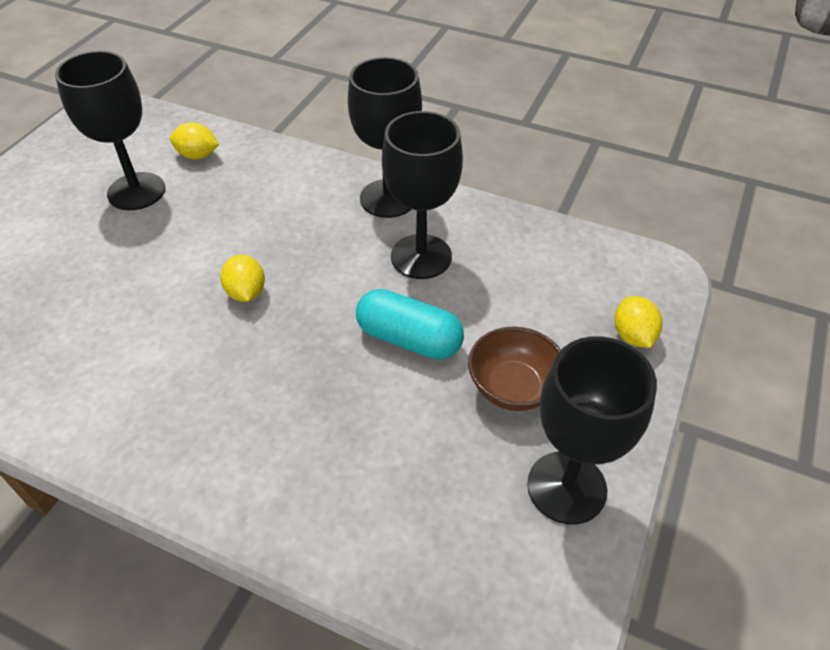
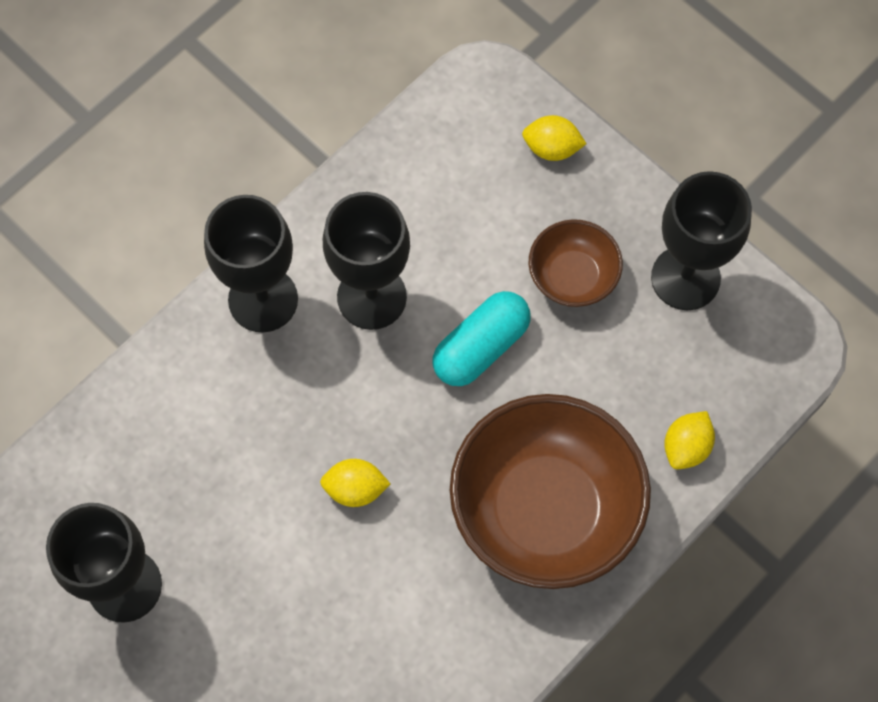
camera: 70 degrees left, 20 degrees up
(198, 155) = (82, 499): yellow lemon -> yellow lemon (686, 447)
(264, 433) = (545, 510): none -> brown bowl

